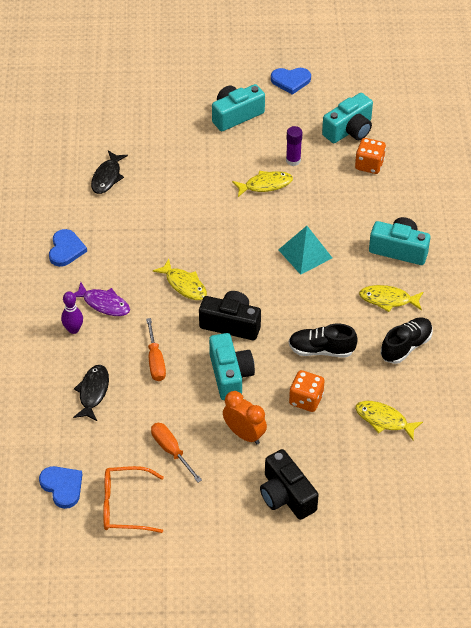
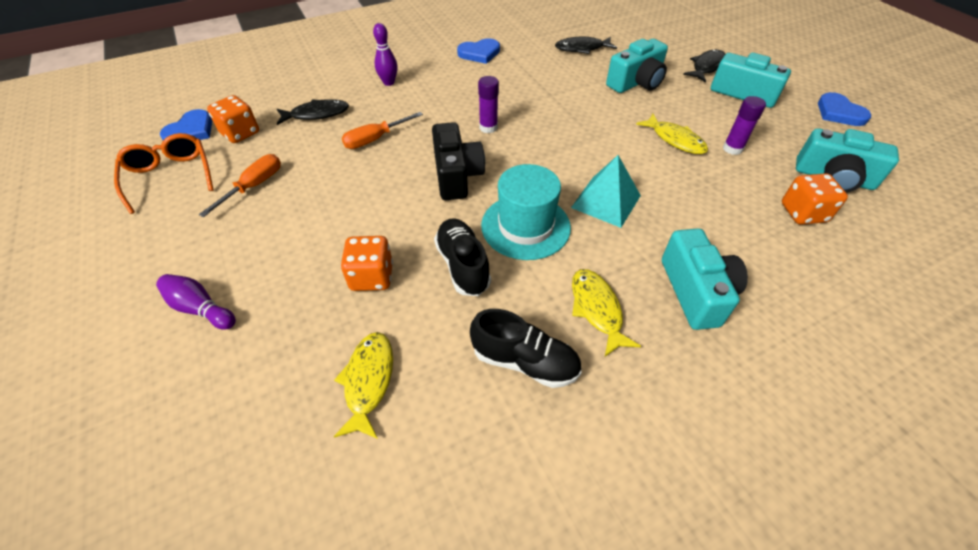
camera: 65 degrees right, 0 degrees up
(89, 451) = (240, 133): none -> orange dice
(104, 304) = (430, 89): purple fish -> none
(184, 285) = (488, 127): yellow fish -> purple glue stick
(189, 115) = (706, 67): none -> black fish
(230, 375) = (381, 197): turquoise camera -> turquoise camera (636, 82)
(244, 434) = (294, 236): orange clock -> none
(286, 495) = (200, 309): black camera -> purple bowling pin
(304, 305) = (525, 226): none -> turquoise hat

